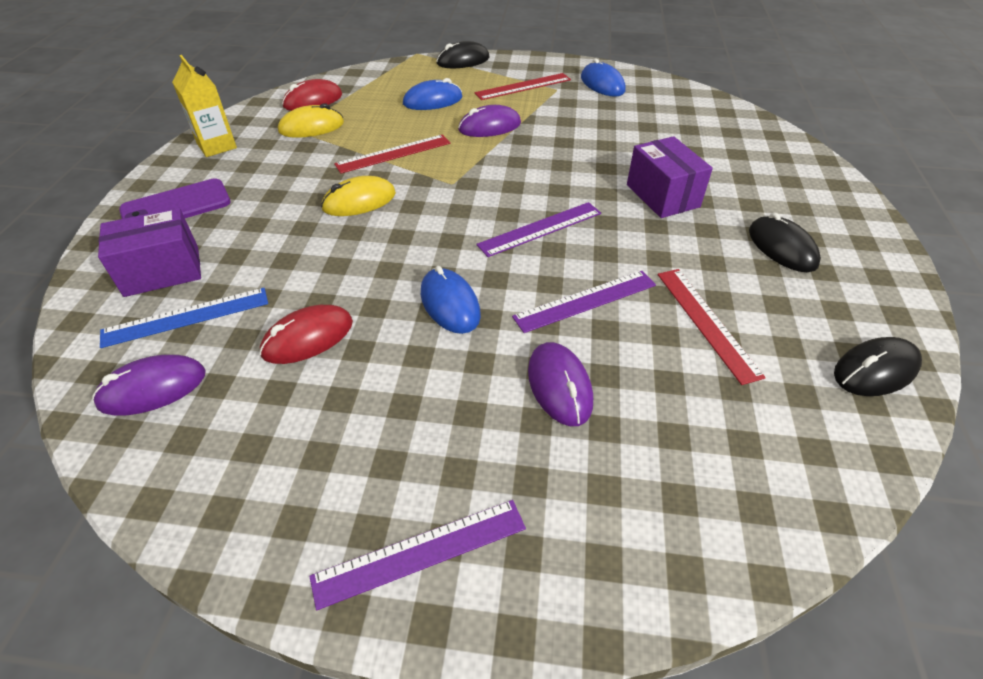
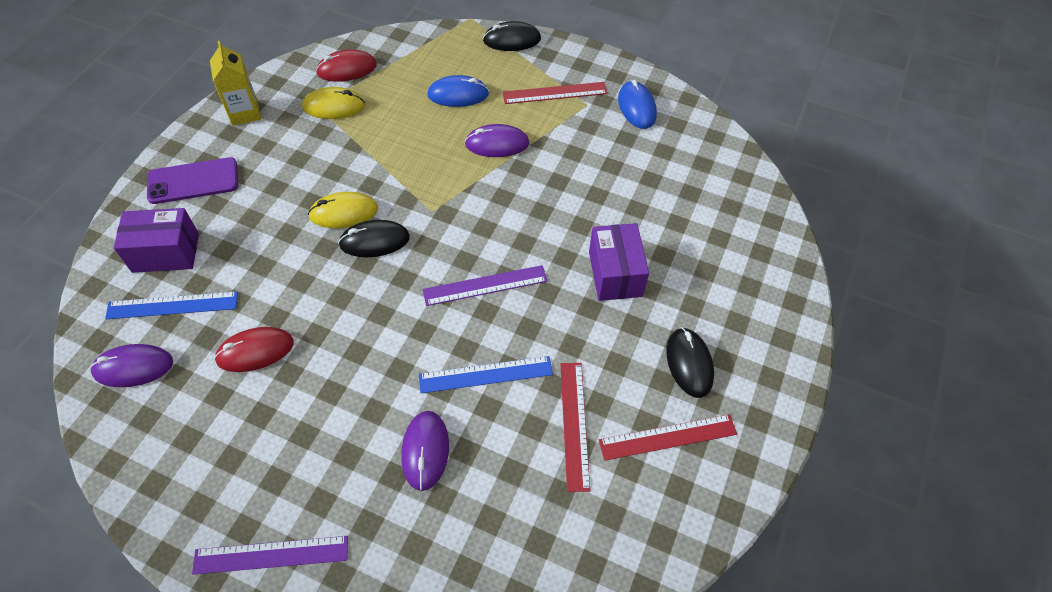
camera: 15 degrees right, 10 degrees up
(393, 154) = (394, 160): red ruler -> red ruler (668, 437)
(450, 304) = (375, 347): blue mouse -> none
(585, 301) = (485, 375): purple ruler -> blue ruler
(875, 370) = (686, 510): black mouse -> black mouse (374, 241)

